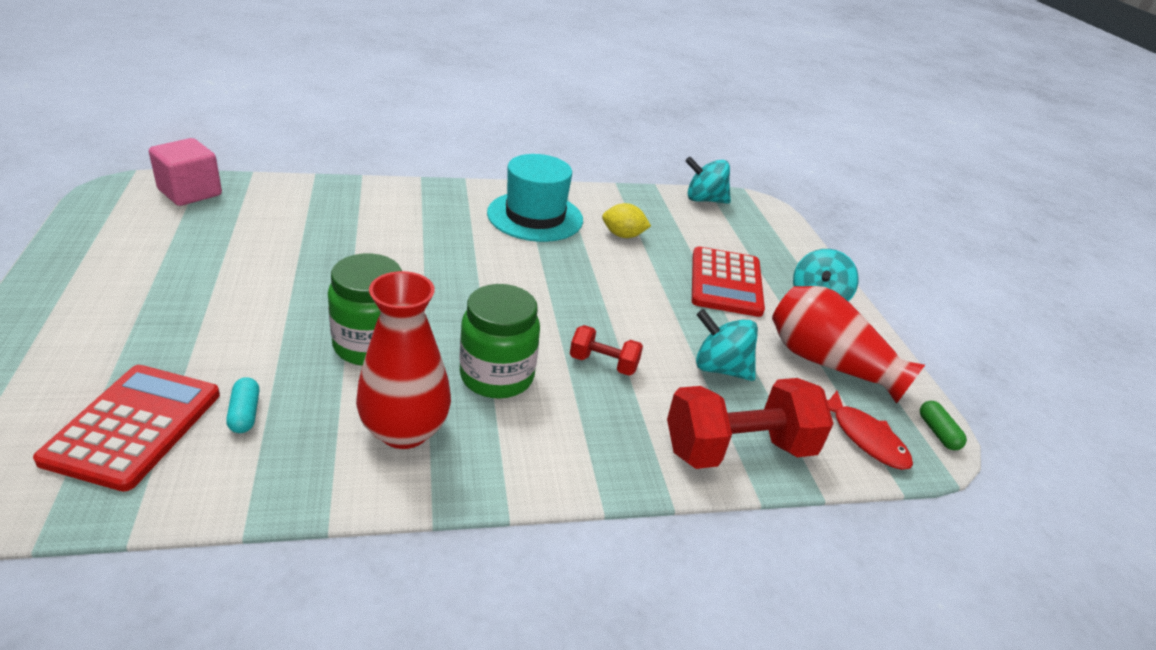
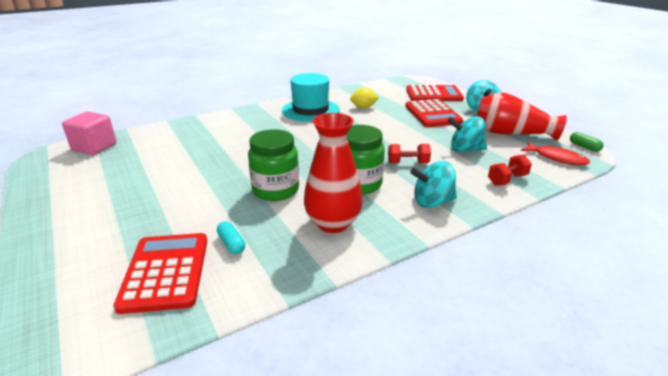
camera: 15 degrees left, 5 degrees down
(704, 200) = (388, 83): turquoise spinning top -> turquoise spinning top (432, 202)
(738, 449) = (507, 180): red dumbbell -> red dumbbell, size x0.51
(762, 243) = (433, 94): none -> red calculator

